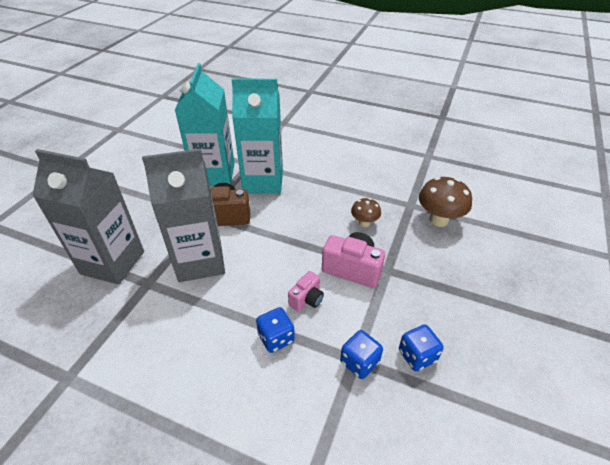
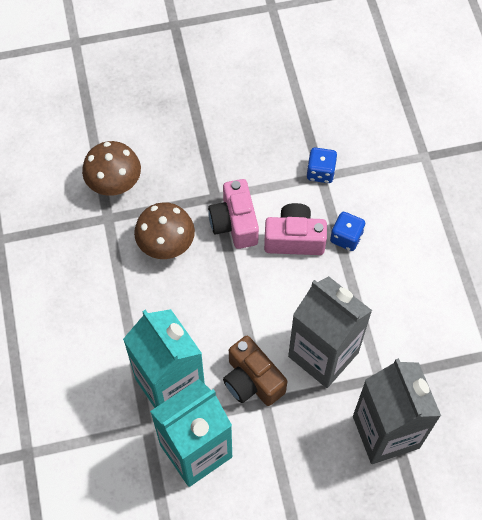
camera: 125 degrees left, 20 degrees up
(307, 299) = (294, 239): pink camera -> pink camera, size x1.69
(364, 223) = (166, 245): brown mushroom -> brown mushroom, size x1.71
(417, 355) = (286, 140): blue dice -> none

